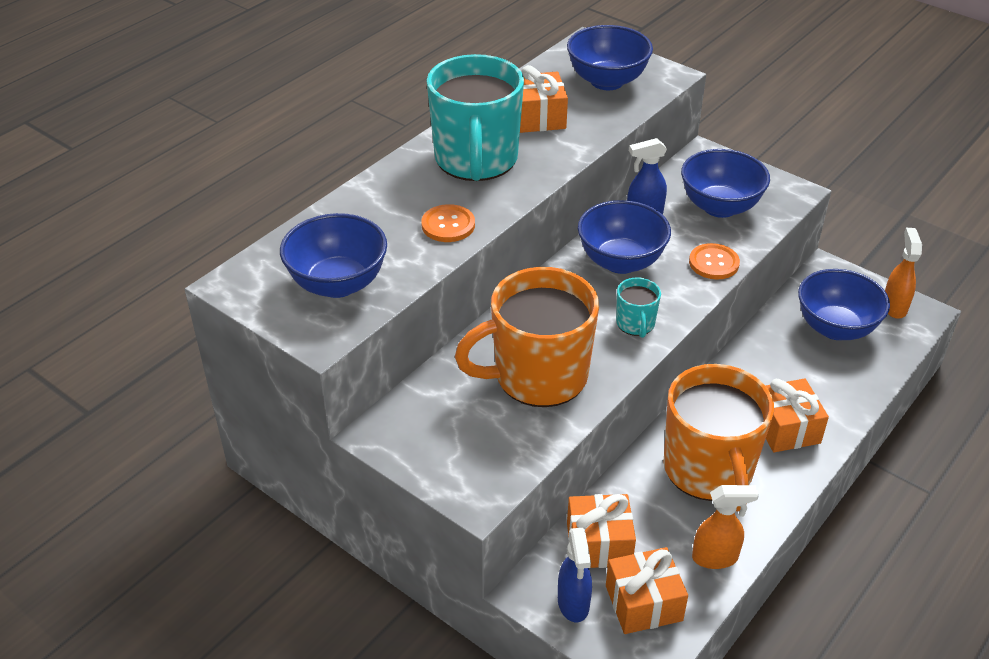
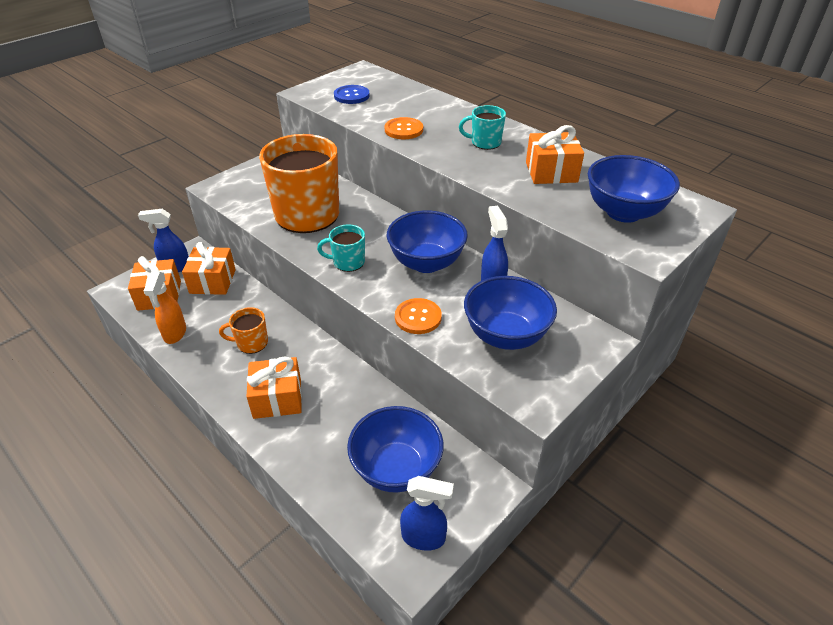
camera: 95 degrees right, 0 degrees up
(338, 284) = (351, 96): blue bowl -> blue button
(476, 160) = (485, 142): turquoise mug -> turquoise mug, size x0.44
(709, 470) = (251, 343): orange mug -> orange mug, size x0.44
(894, 307) = (424, 537): orange spray bottle -> blue spray bottle

